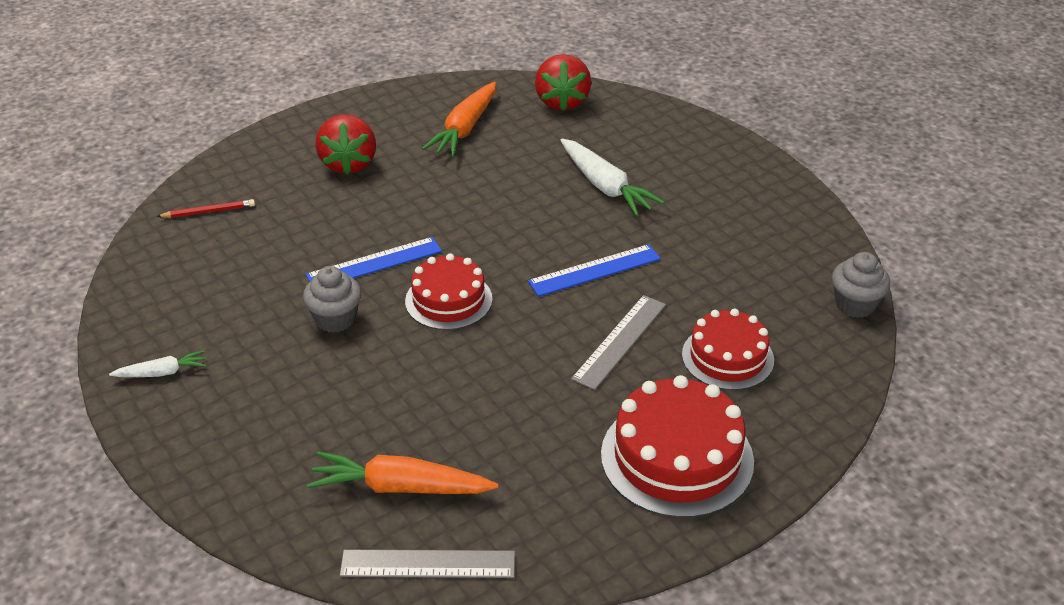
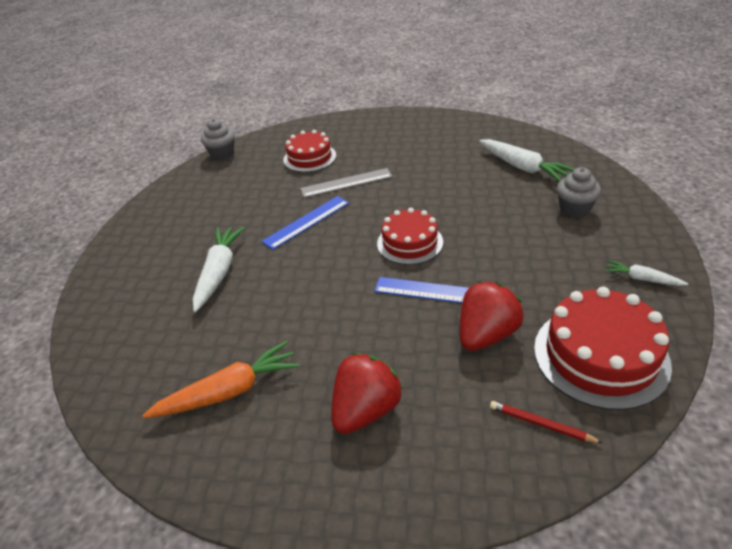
camera: 135 degrees left, 0 degrees up
(335, 319) = (493, 263): grey cupcake -> grey cupcake (574, 209)
(400, 487) = (522, 167): orange carrot -> white carrot
(428, 564) = (532, 140): grey ruler -> none
(562, 101) = (120, 374): red strawberry -> red strawberry (486, 335)
(594, 270) = (306, 222): blue ruler -> blue ruler turned 60 degrees counterclockwise
(677, 457) = (386, 135): red cake -> red cake (600, 356)

